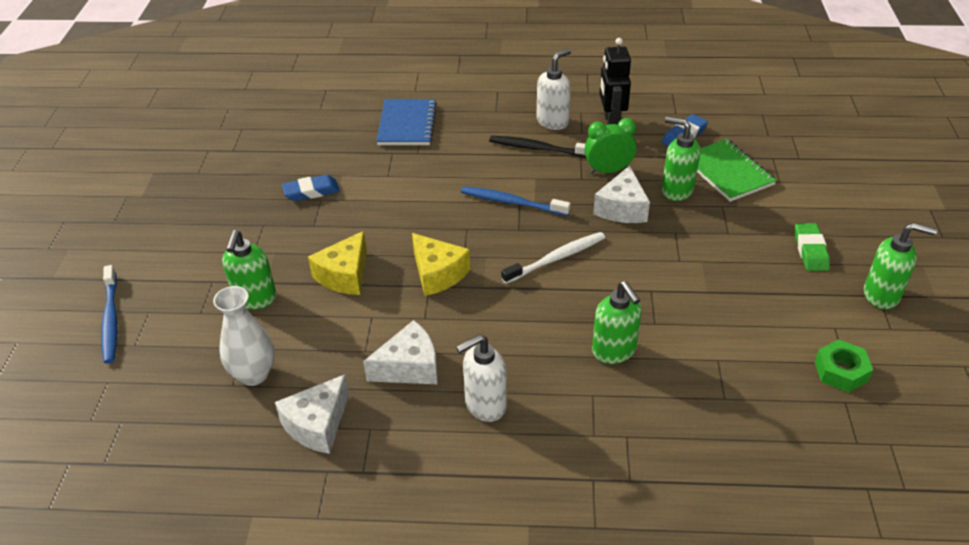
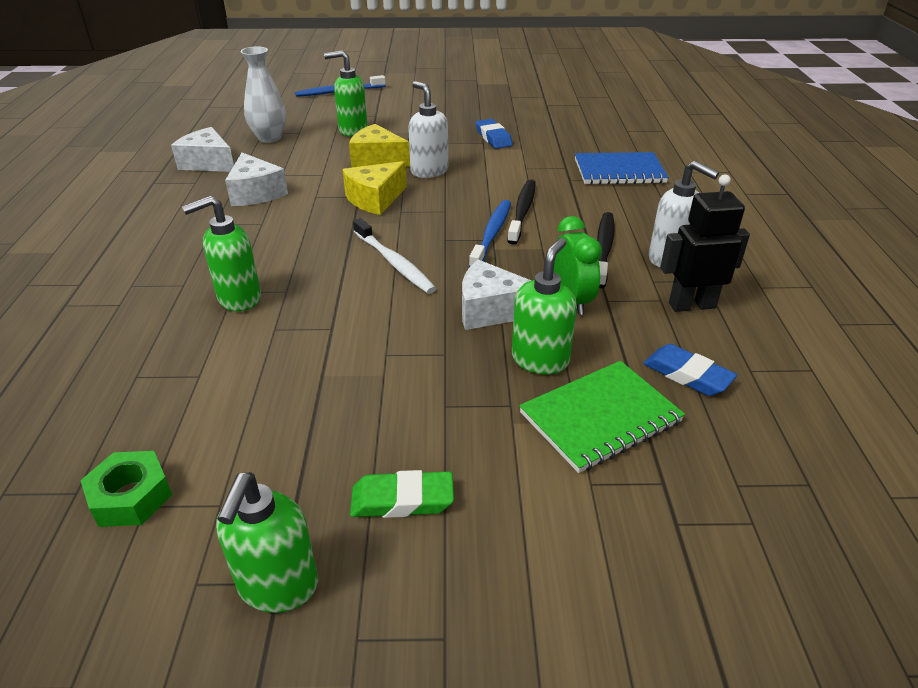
camera: 85 degrees right, 5 degrees down
(473, 183) = (522, 211): none -> black toothbrush
(485, 405) = (196, 228): white soap dispenser -> white soap dispenser (429, 171)

